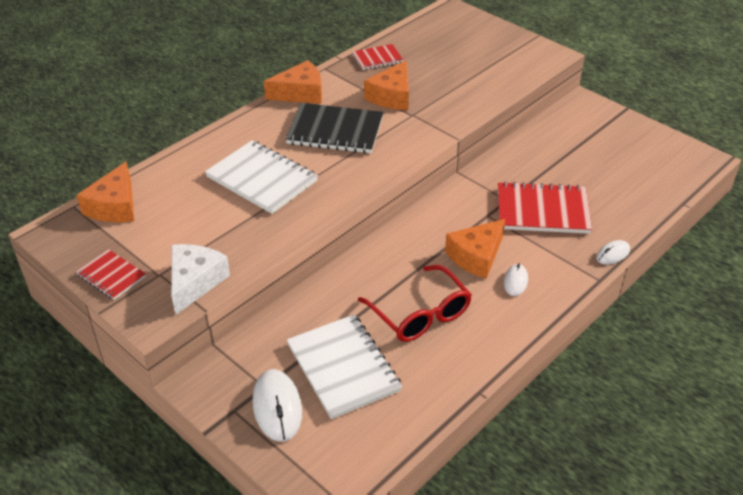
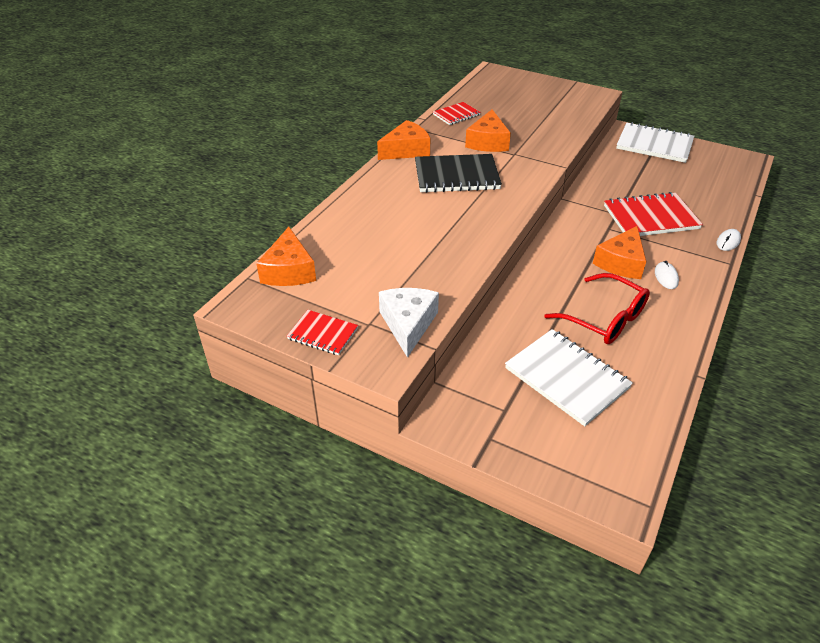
camera: 15 degrees left, 0 degrees up
(262, 179) = (416, 225): white notebook -> white notebook (654, 145)
(277, 407) = (528, 426): white mouse -> none

